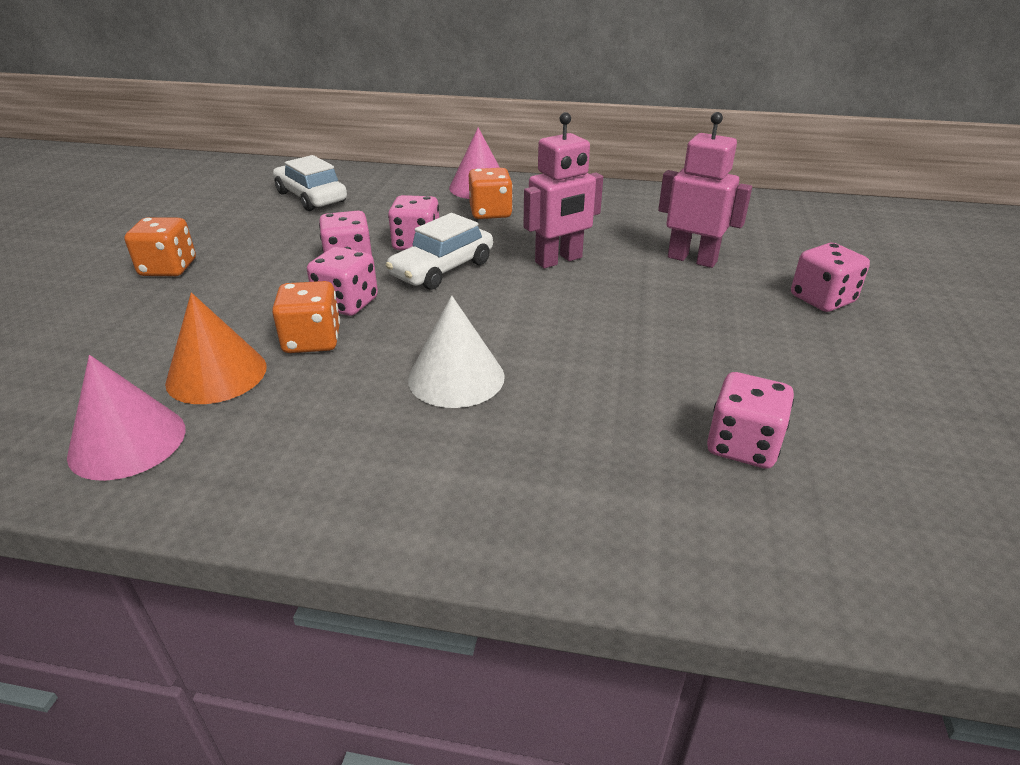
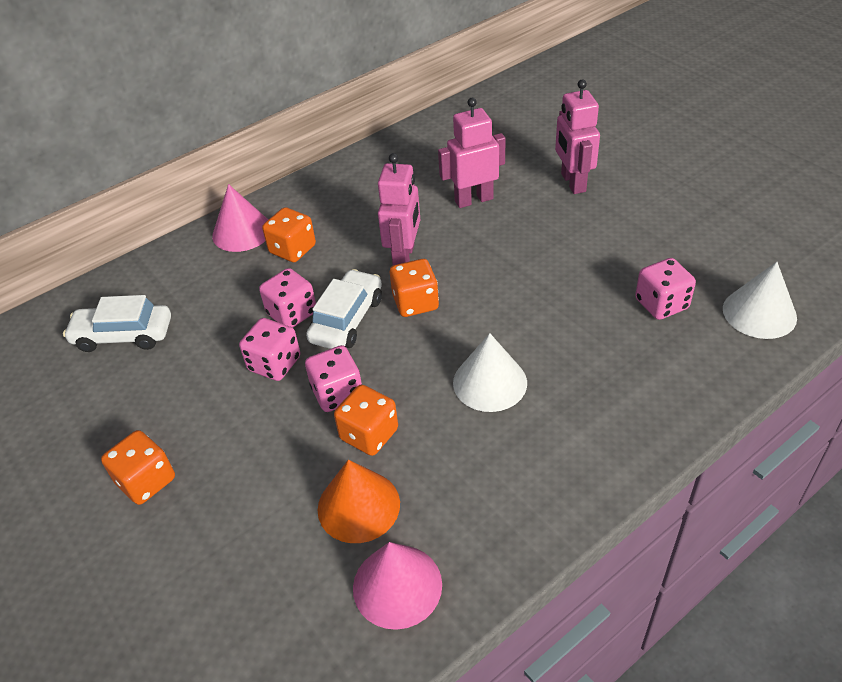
camera: 45 degrees left, 10 degrees up
(442, 269) = (347, 319): white car -> white car turned 150 degrees counterclockwise
(509, 291) = (415, 303): none -> orange dice
(822, 299) = (572, 183): pink dice -> pink robot
(868, 546) = (759, 313): none -> white cone

